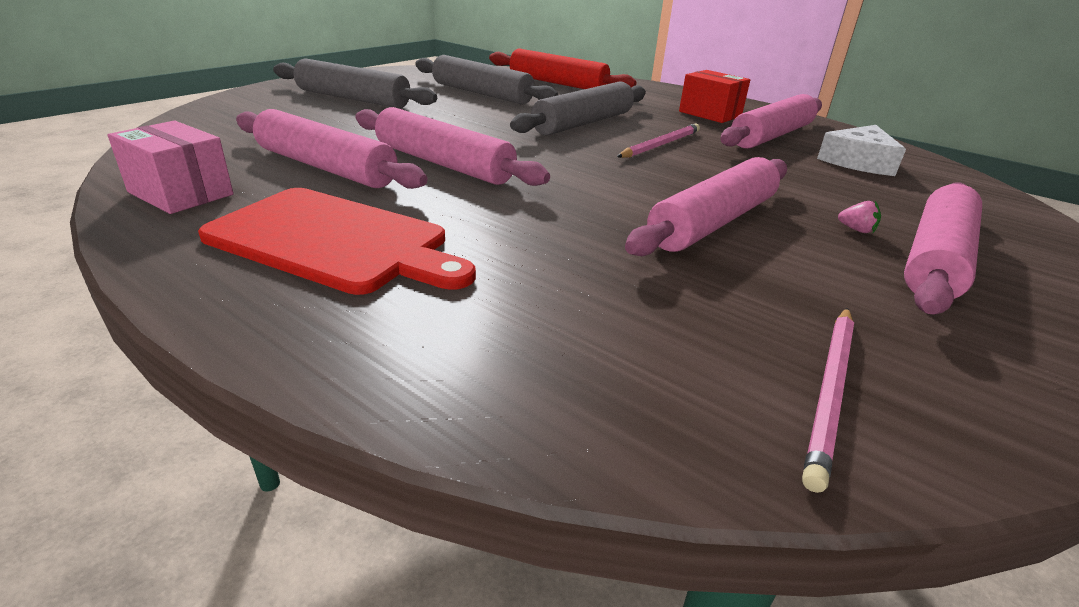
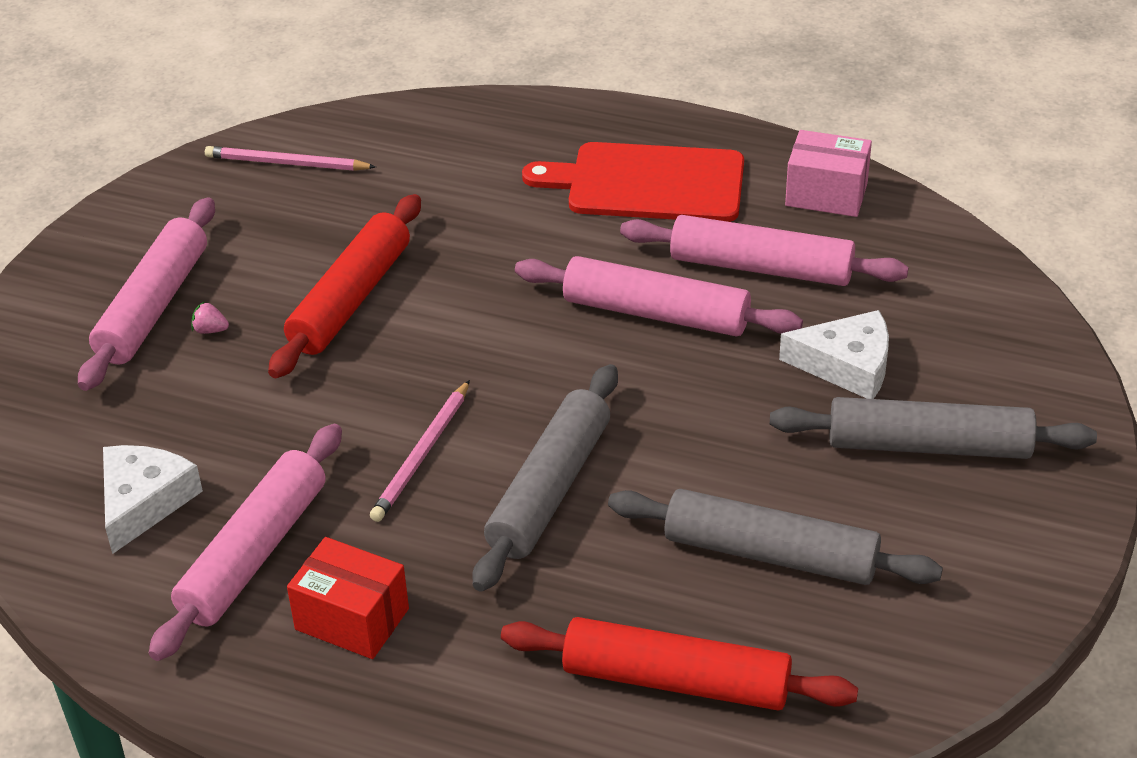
camera: 165 degrees right, 10 degrees up
(347, 123) = (847, 365): none -> white cheese
(713, 222) = (350, 299): pink rolling pin -> red rolling pin
(830, 391) = (286, 163): pink pencil -> pink pencil turned 90 degrees counterclockwise

